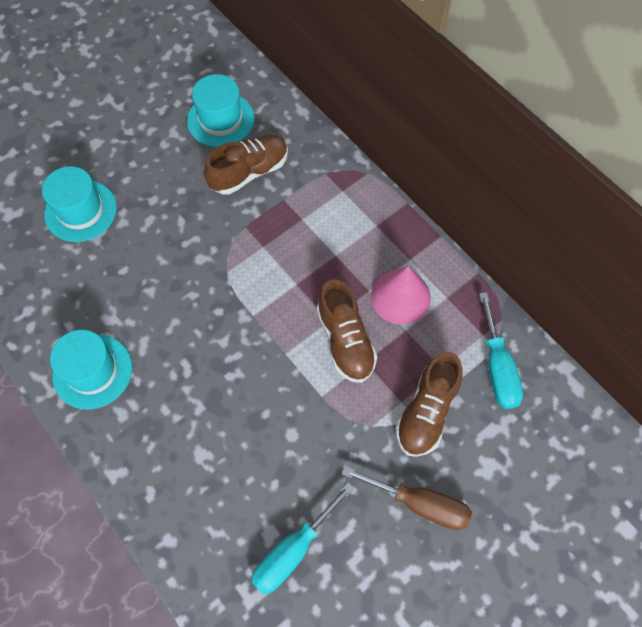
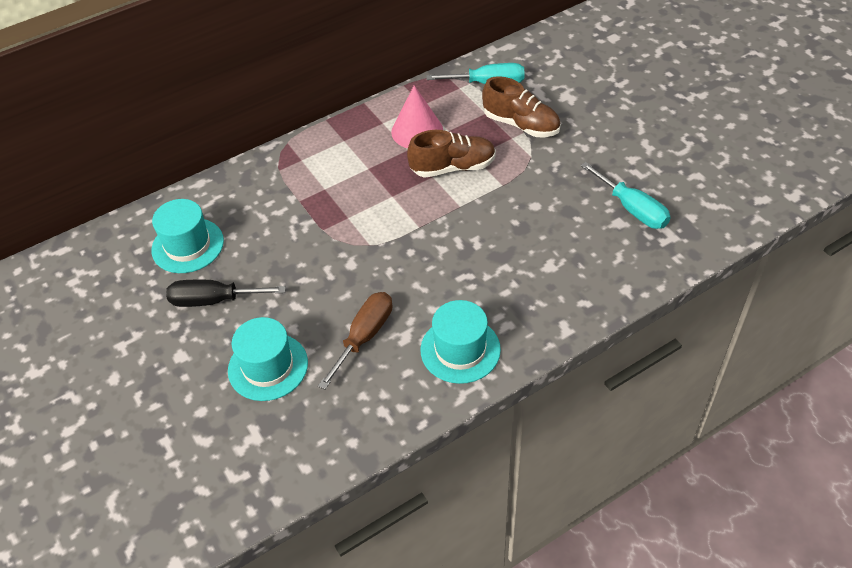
camera: 80 degrees left, 15 degrees down
(156, 154) = (214, 300): none -> black screwdriver
(249, 172) = (260, 225): brown shoe -> none
(420, 504) = (595, 134): brown screwdriver -> brown screwdriver (364, 336)

